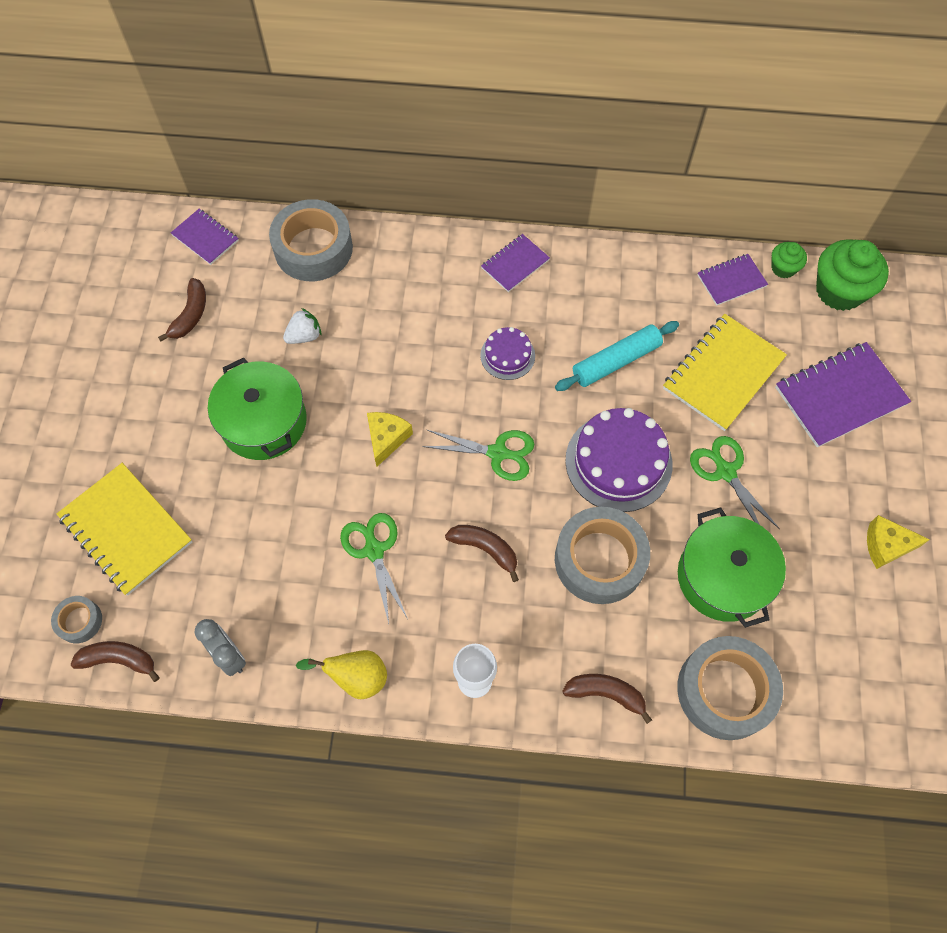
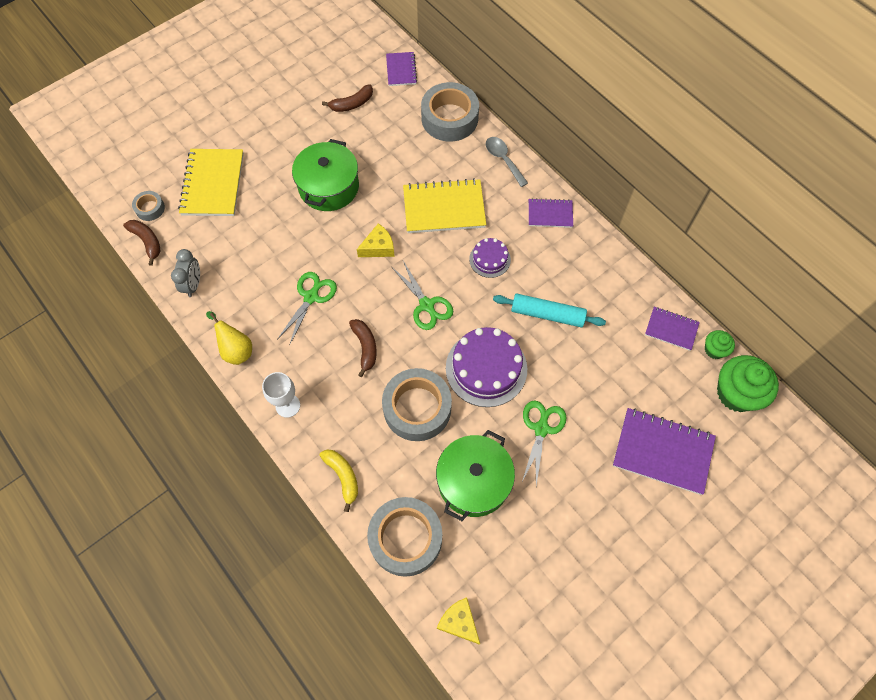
camera: 45 degrees right, 0 degrees up
(304, 336) = (395, 160): white strawberry -> none
(413, 247) = (503, 160): none -> grey spoon
(605, 694) = (343, 477): brown banana -> yellow banana
(723, 374) = (603, 375): yellow notebook -> yellow notebook (444, 208)
(886, 545) = (590, 558): yellow cheese -> yellow cheese (459, 622)

